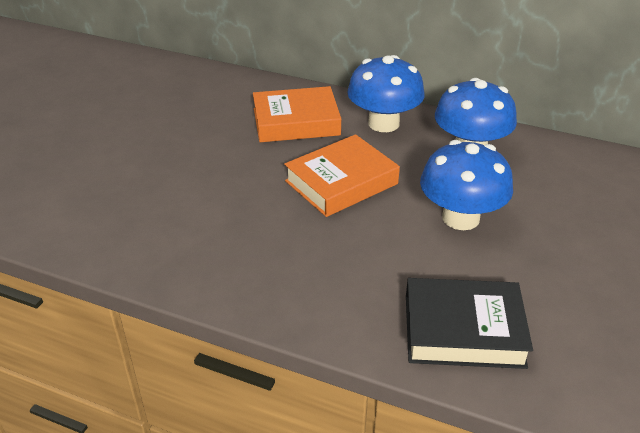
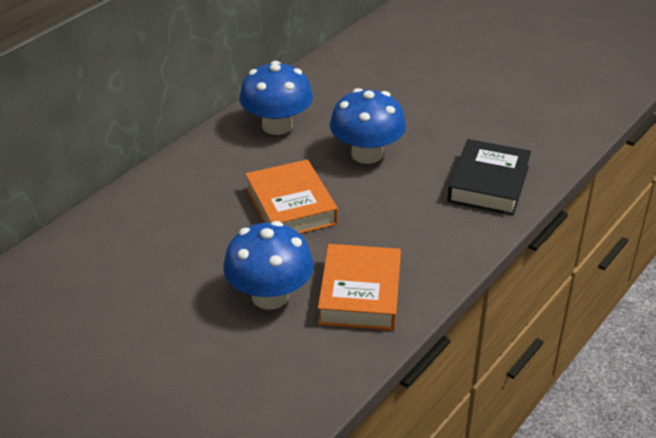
camera: 75 degrees left, 0 degrees up
(296, 122) = (173, 217): orange book -> orange book (360, 294)
(383, 123) = (209, 163): blue mushroom -> blue mushroom (270, 296)

